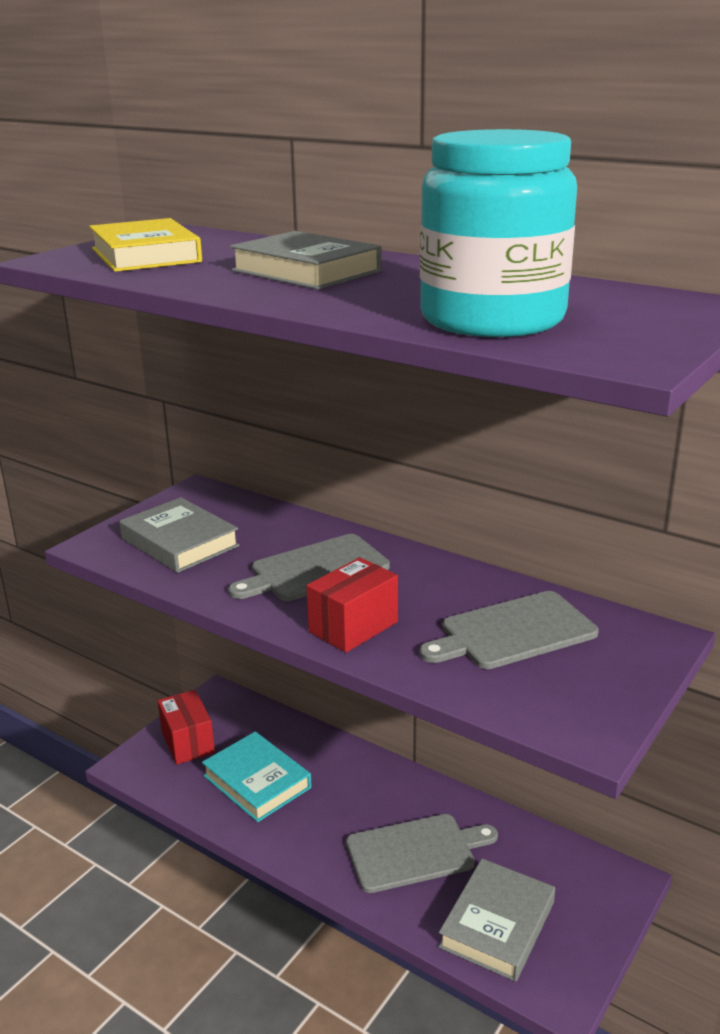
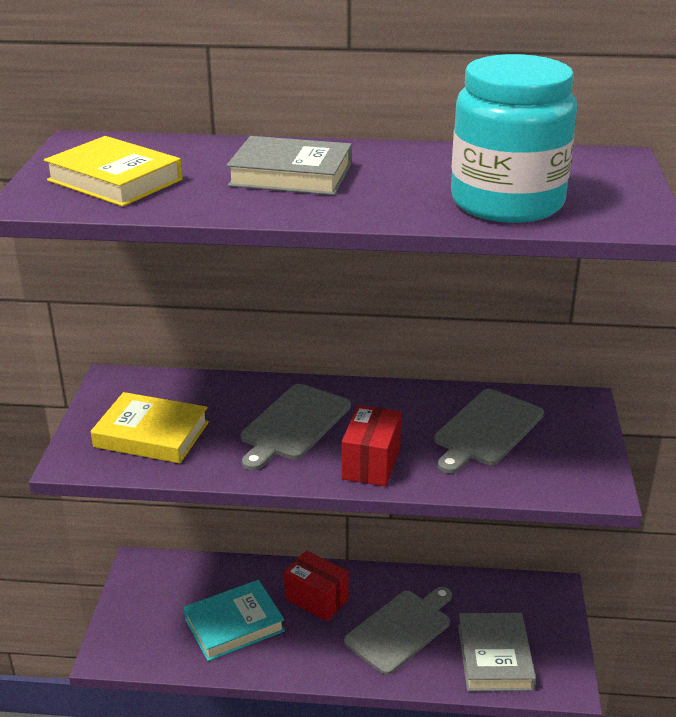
camera: 30 degrees left, 5 degrees up
(180, 542) = (151, 434): grey book -> yellow book
(188, 742) = (145, 615): red box -> red box (316, 599)
(257, 782) = (234, 625): turquoise book -> turquoise book turned 45 degrees counterclockwise

